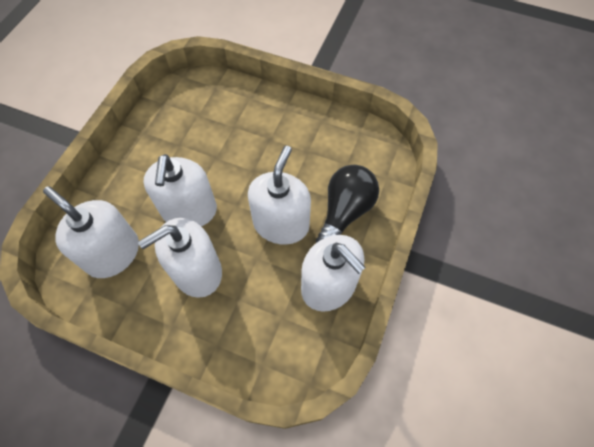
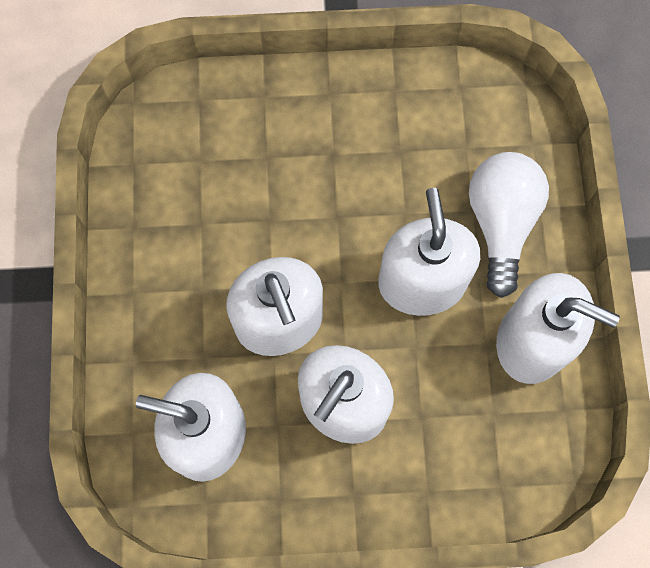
camera: 25 degrees left, 10 degrees up
(345, 212) = (501, 223): black light bulb -> white light bulb

